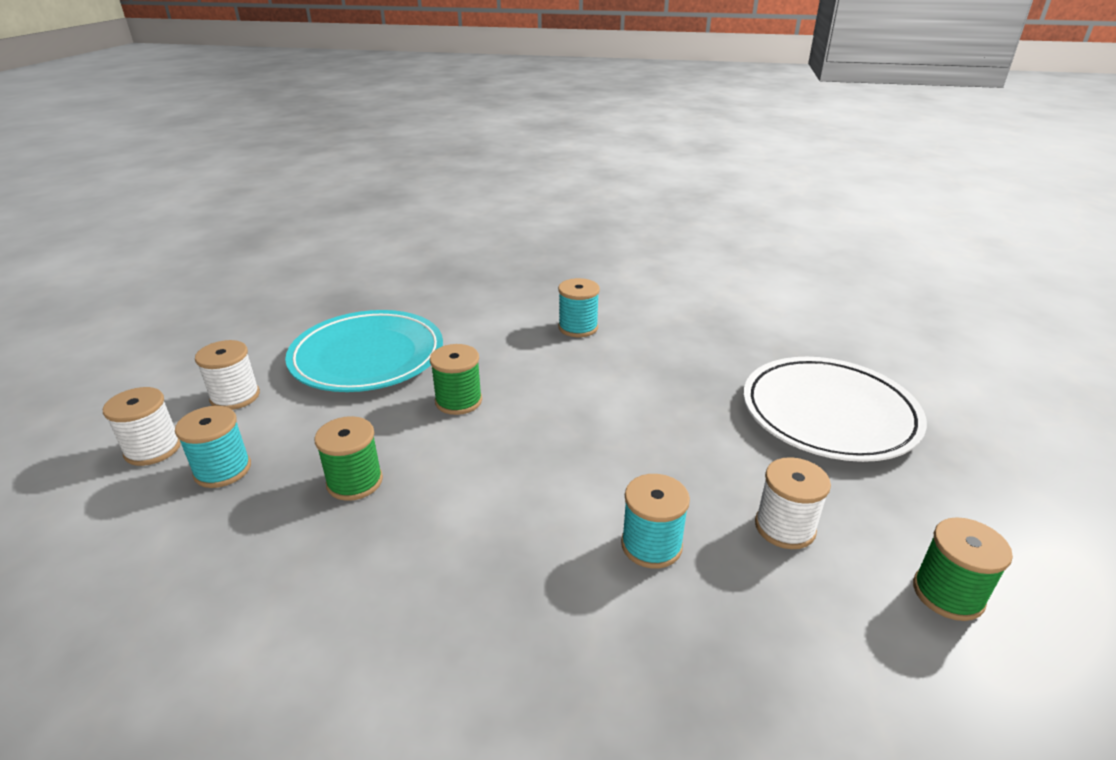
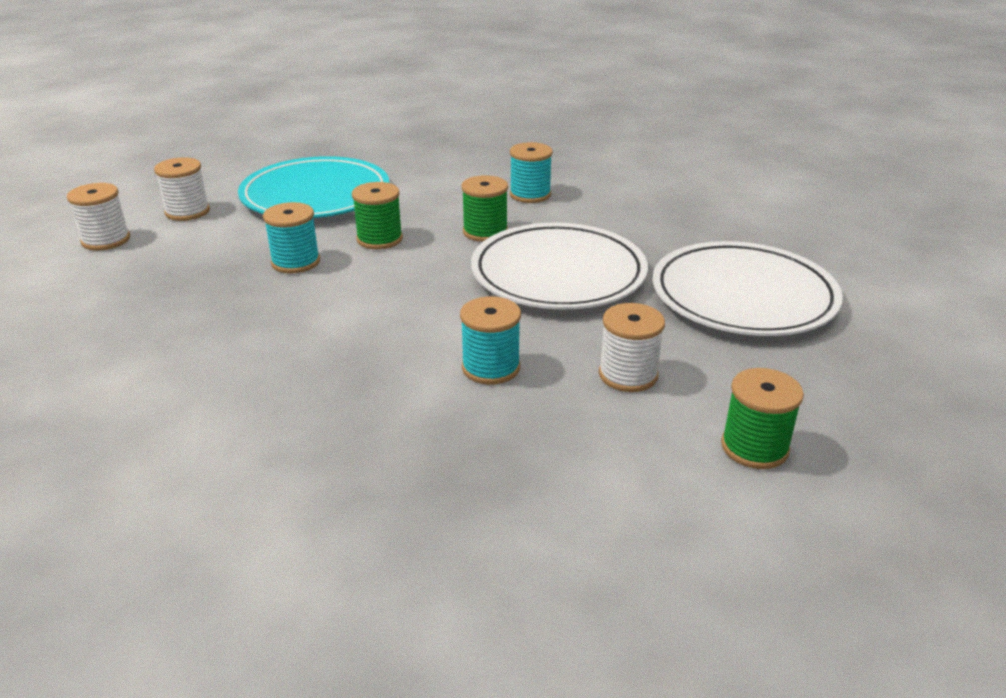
camera: 15 degrees right, 0 degrees up
(222, 470) = (154, 262): turquoise spool -> turquoise spool (295, 262)
(355, 482) = (257, 285): green spool -> green spool (485, 232)
(653, 415) = (558, 274): none -> white plate

